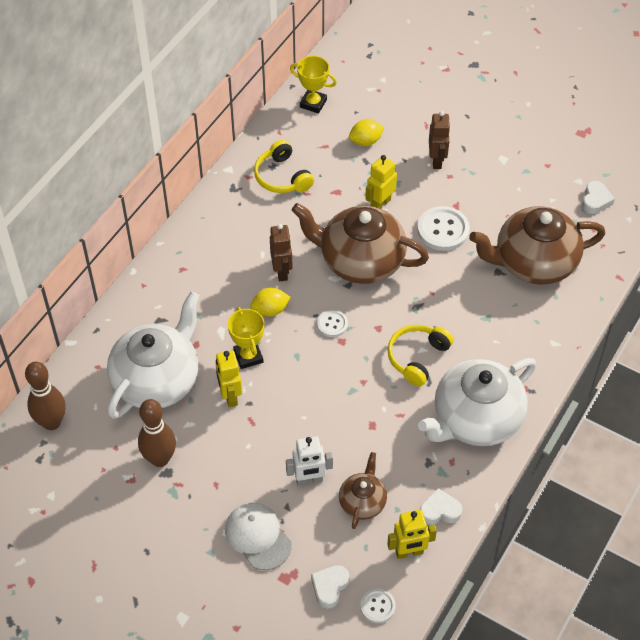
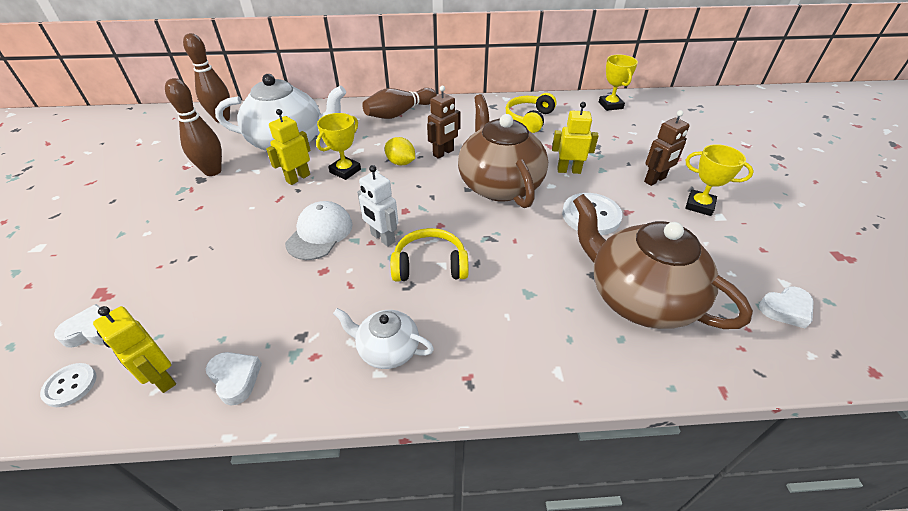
camera: 55 degrees right, 10 degrees down
(180, 268) = (399, 113): none -> brown bowling pin
(258, 537) = (147, 254): white cap -> white cap (320, 233)
(309, 480) = (230, 257): white robot -> white robot (382, 238)
(332, 324) = (418, 198): white button -> none
(362, 502) = (220, 306): brown teapot -> none
(365, 141) = (615, 139): yellow lemon -> none
(475, 419) = (387, 349): white teapot -> white teapot, size x0.51
(484, 160) = (699, 205): none -> yellow trophy

